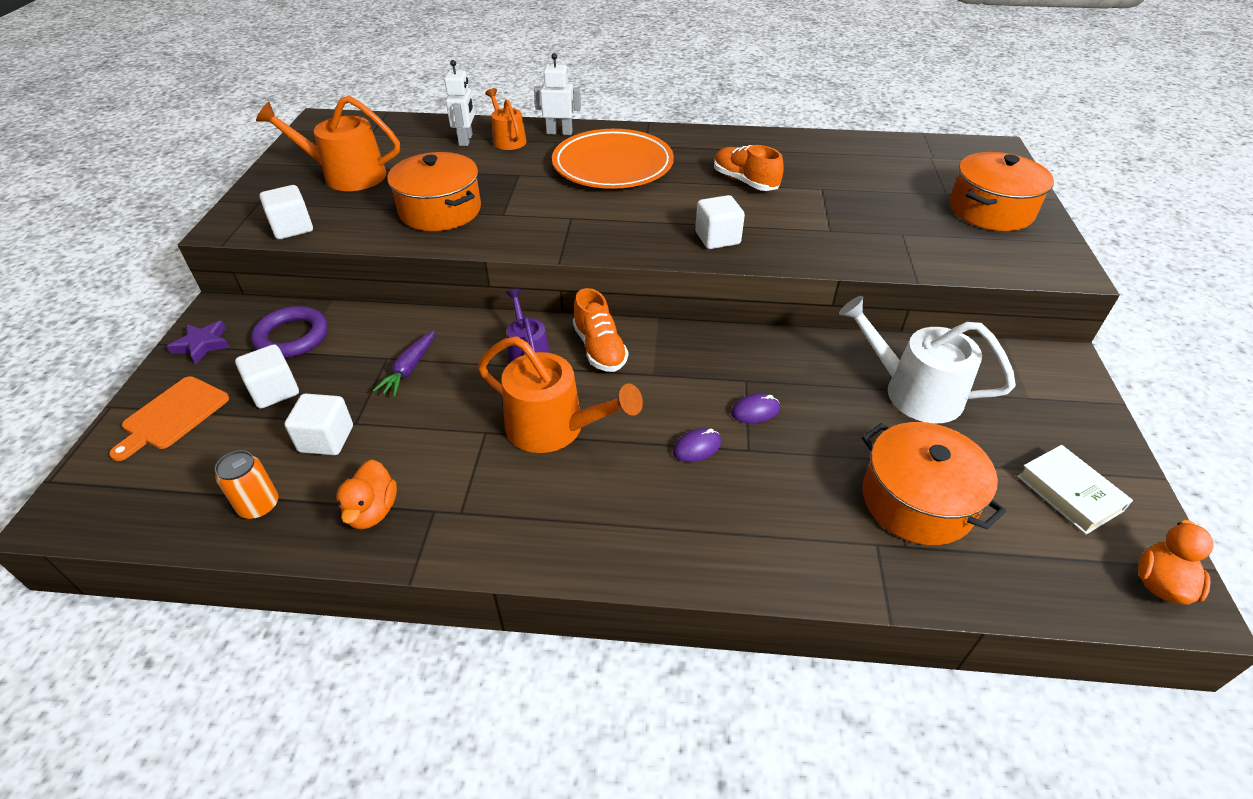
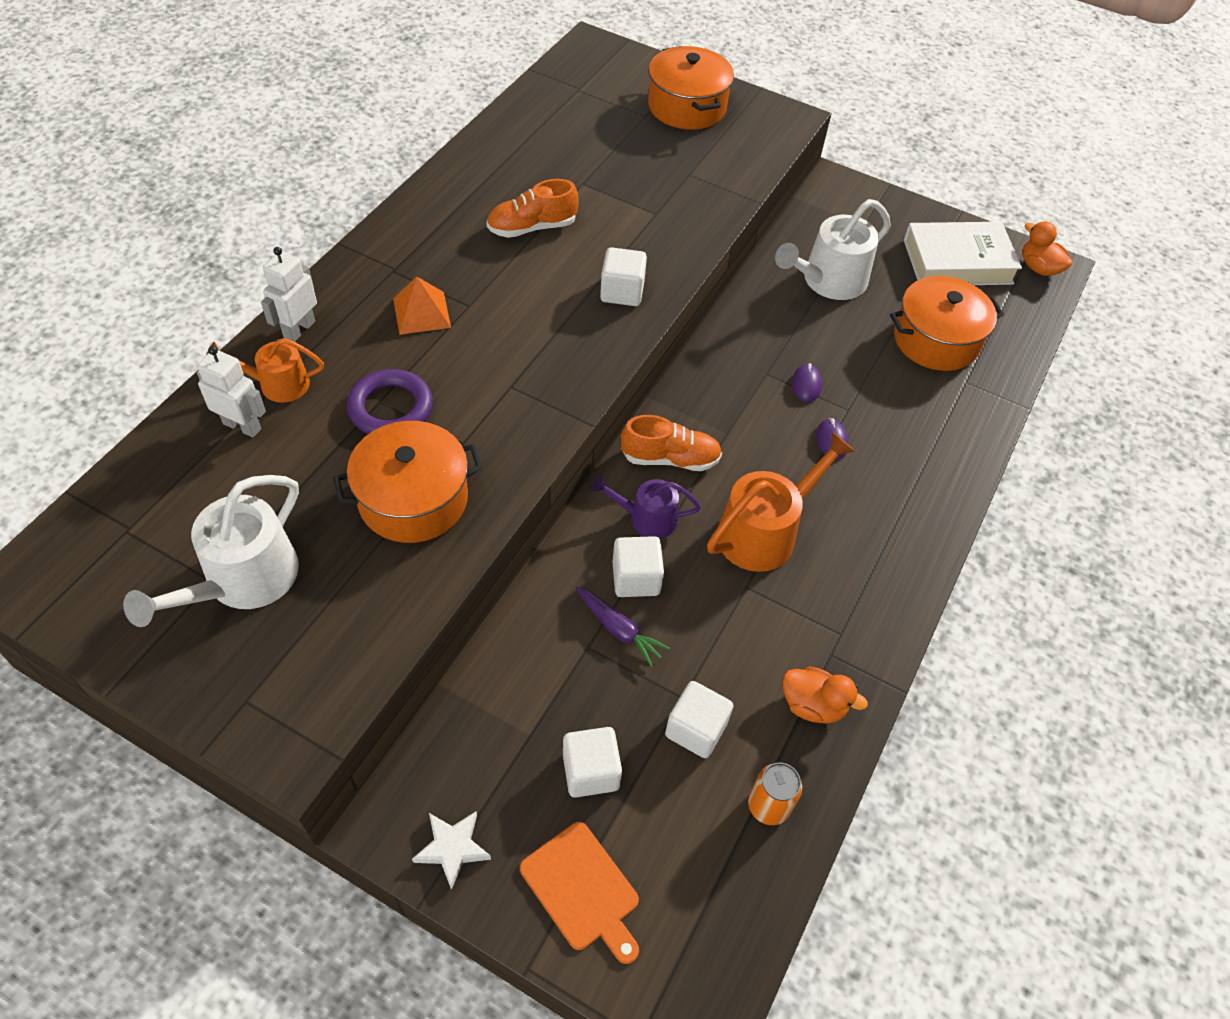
camera: 70 degrees left, 10 degrees up
(202, 345) = (452, 848): purple star -> white star
(292, 228) = (350, 667): white cube -> white cube (636, 578)
(292, 337) = (494, 739): purple ring -> purple ring (391, 408)
(347, 175) = (243, 580): orange watering can -> white watering can
(612, 166) = (421, 312): orange plate -> orange pyramid
(1069, 493) = (957, 261): white book -> white book, size x1.58

